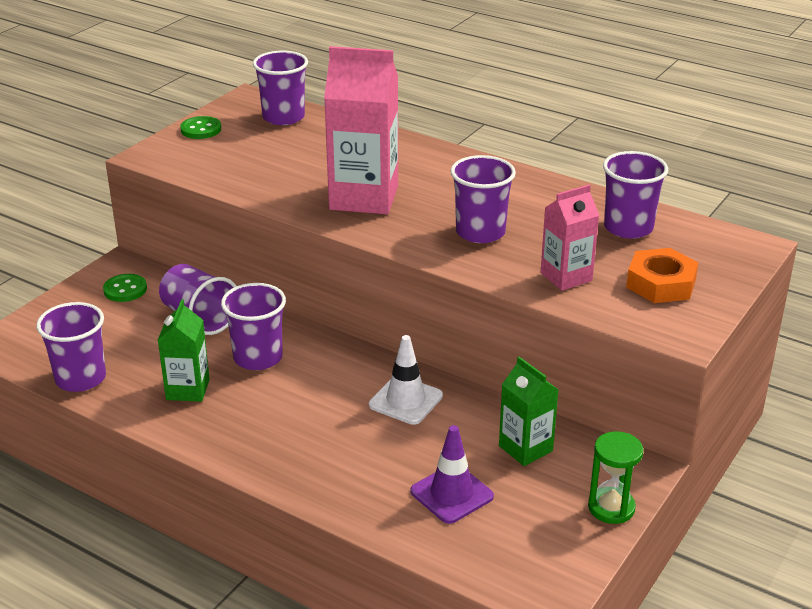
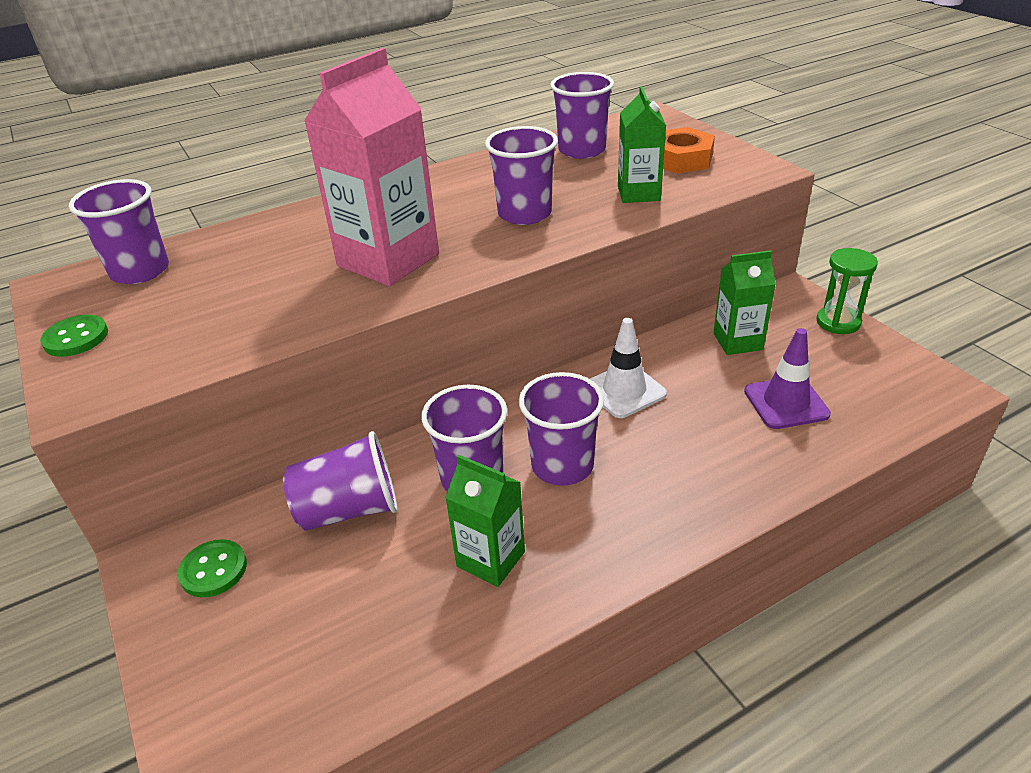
camera: 60 degrees left, 5 degrees up
(80, 378) = (383, 674): purple cup -> purple cup (562, 465)
(566, 277) = (638, 193): pink carton -> green carton

